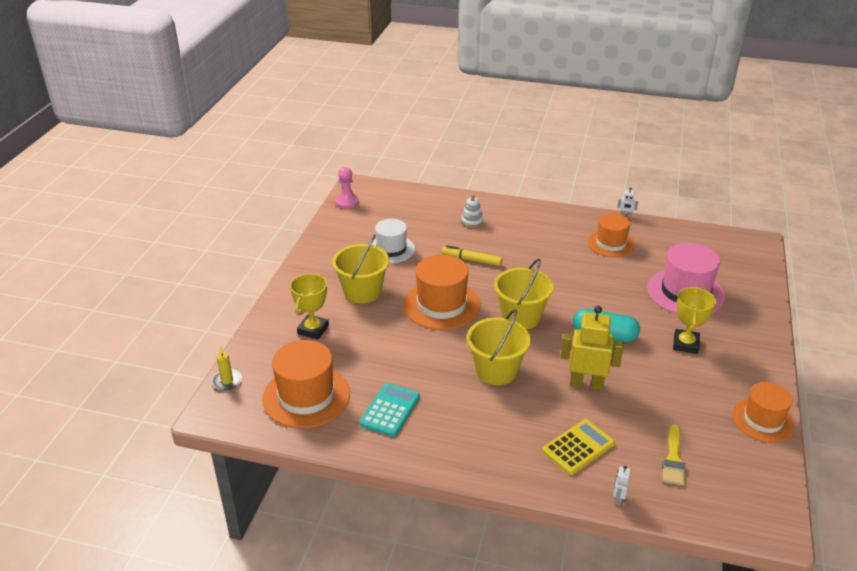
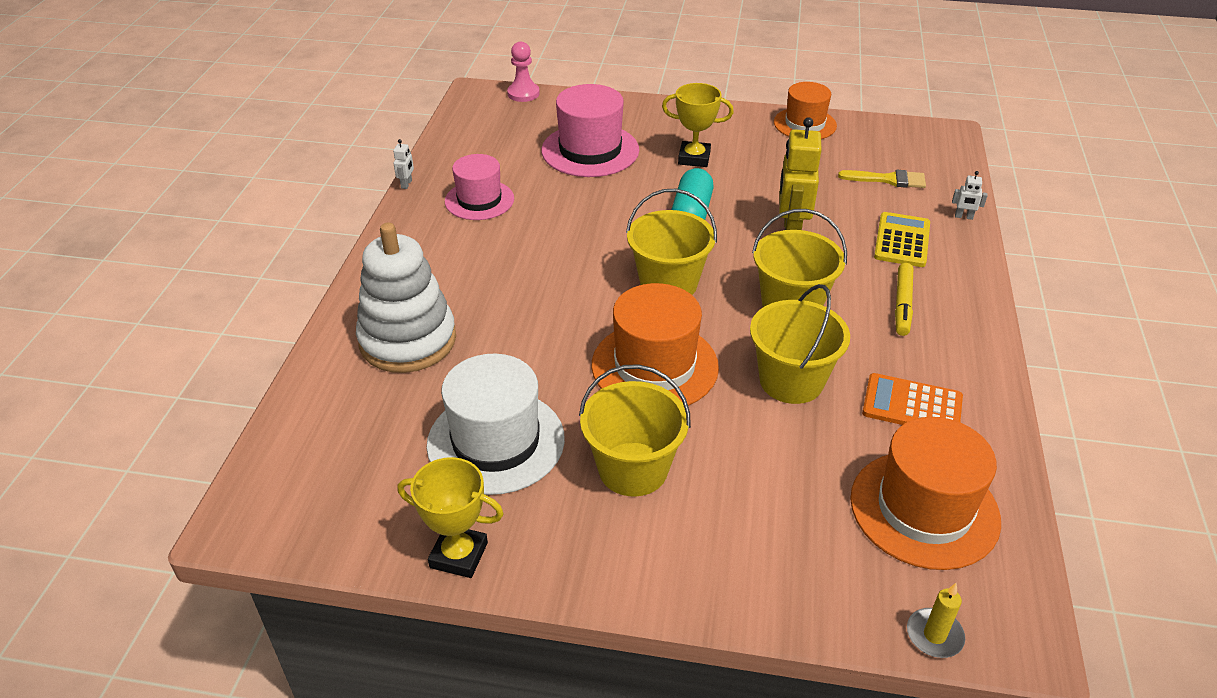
camera: 95 degrees left, 5 degrees up
(313, 330) = (756, 526): yellow trophy -> yellow trophy (459, 555)
(347, 202) = (310, 533): pink pawn -> pink pawn (523, 93)
(390, 410) = (912, 405): turquoise calculator -> orange calculator
(391, 249) = (496, 441): white hat -> white hat, size x1.51
(421, 359) = (791, 381): none -> yellow bucket
(471, 260) = (526, 337): yellow marker -> yellow marker (902, 305)
(472, 222) = (408, 340): white stacking toy -> white stacking toy, size x2.42
(578, 447) = (902, 240): yellow calculator -> yellow calculator turned 60 degrees clockwise
(611, 243) = (479, 200): orange hat -> pink hat

